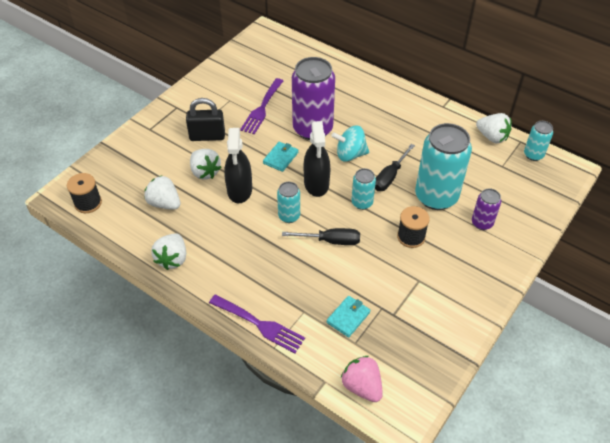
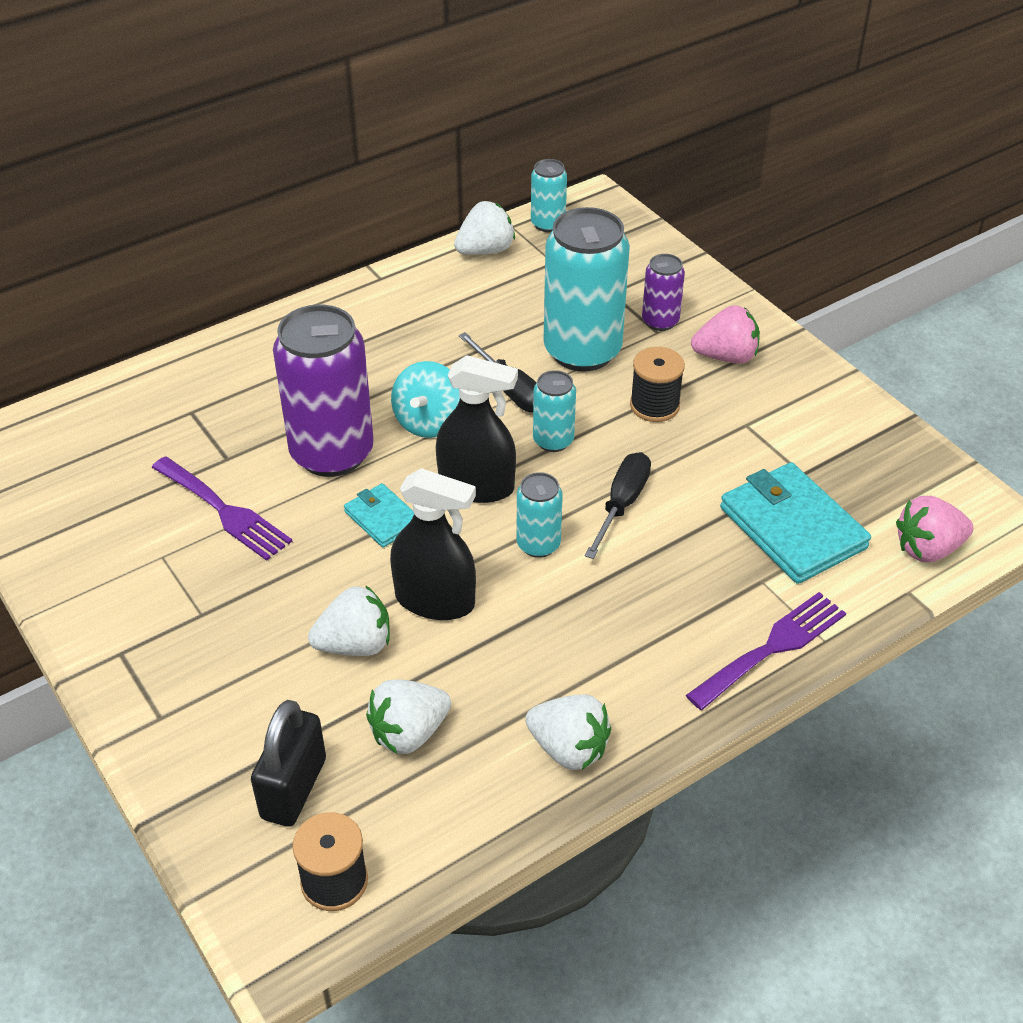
camera: 70 degrees left, 5 degrees down
(207, 136) = (250, 618): black padlock -> black padlock (293, 788)
(348, 317) = (792, 528): turquoise wallet -> turquoise wallet, size x1.87
(470, 259) = (726, 356): none -> pink strawberry

